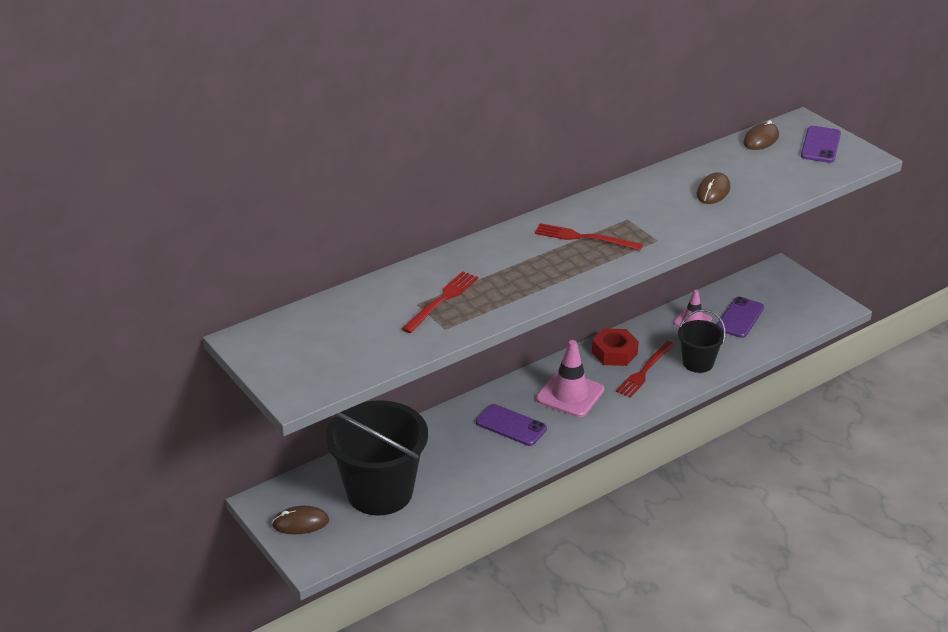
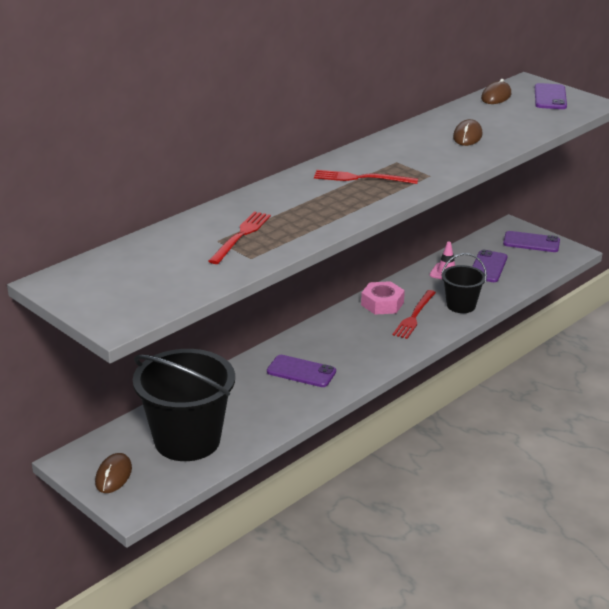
camera: 10 degrees left, 5 degrees down
(300, 523) = (113, 475): brown mouse -> brown mouse turned 60 degrees counterclockwise
(570, 394) = (350, 341): pink traffic cone -> none
(614, 353) = (382, 304): red nut -> pink nut
(796, 291) = (531, 242): none -> purple phone

